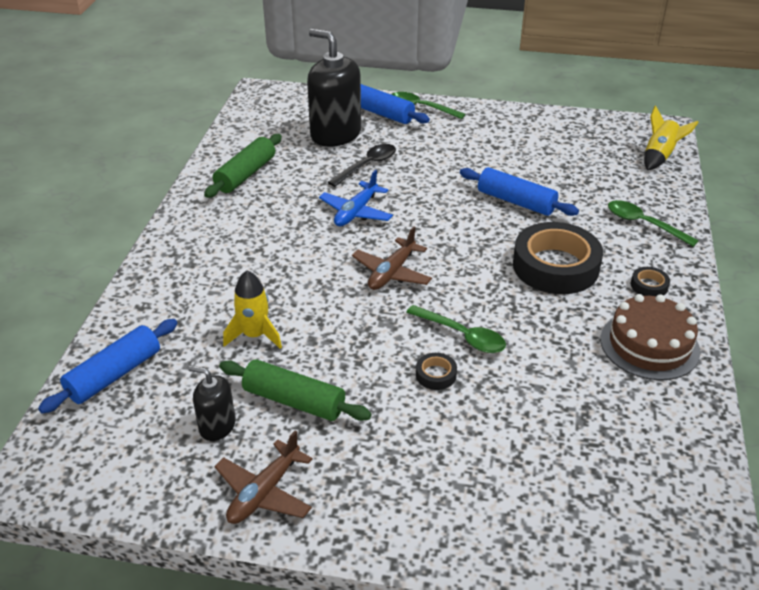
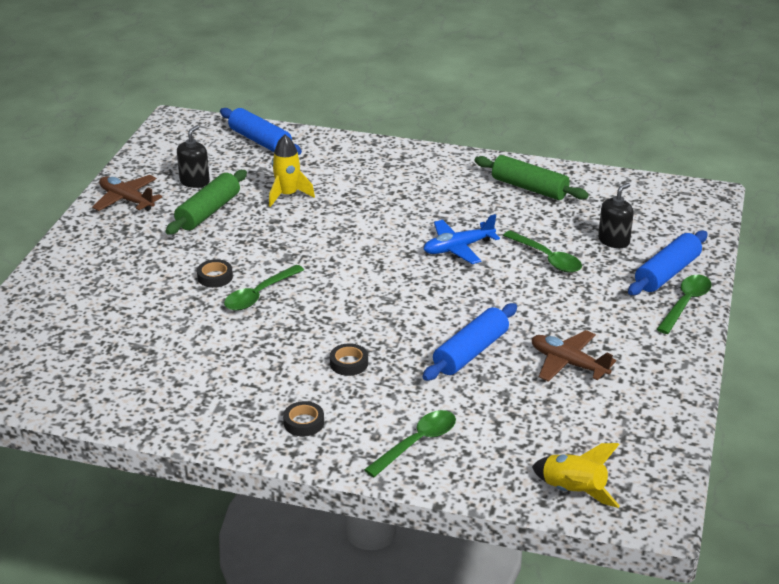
camera: 95 degrees right, 5 degrees down
(335, 134) = (613, 241): black soap dispenser -> black soap dispenser, size x0.51
(356, 212) = (458, 248): blue plane -> blue plane turned 60 degrees counterclockwise
(367, 166) = (547, 258): black spoon -> green spoon
(392, 273) = (356, 263): brown plane -> brown plane (568, 363)
(555, 266) = (349, 363): black tape -> black tape, size x0.42
(649, 345) = (215, 404): brown cake -> none

